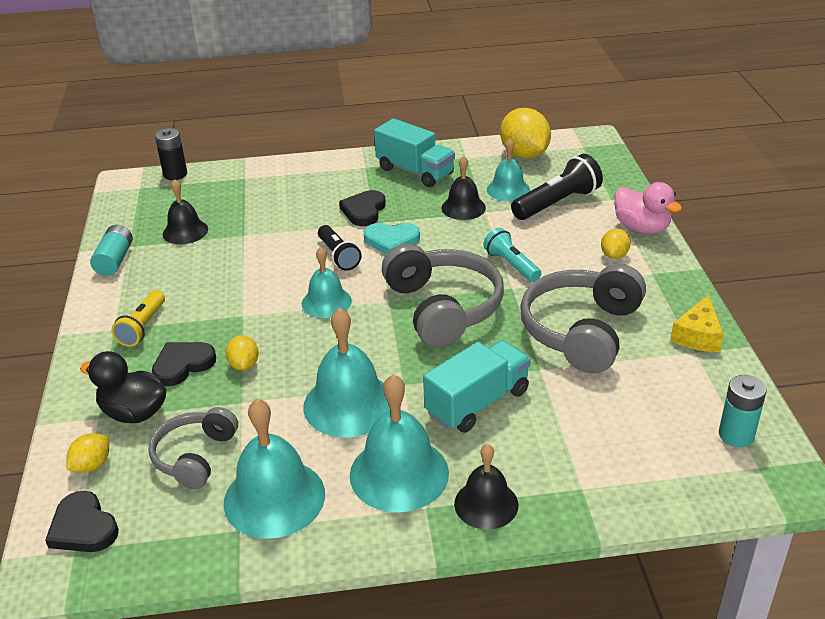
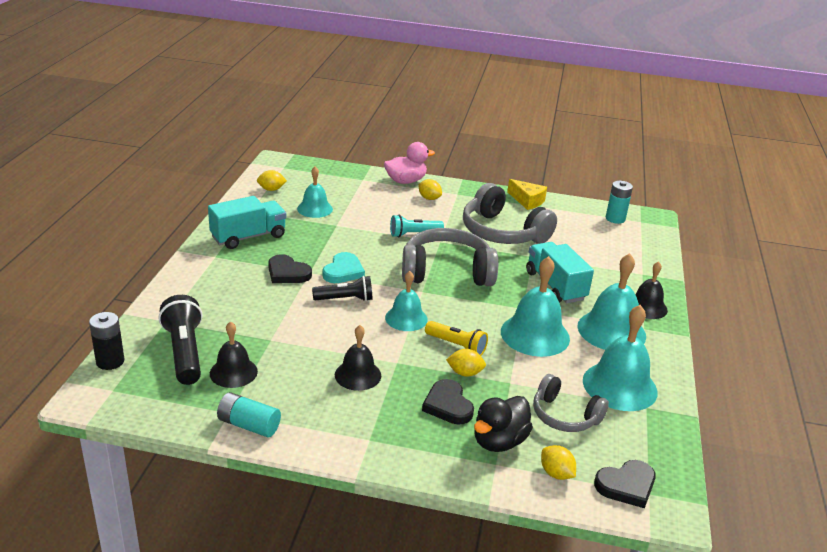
camera: 75 degrees left, 5 degrees down
(142, 327) = (378, 421): yellow flashlight -> yellow flashlight (457, 346)
(463, 207) = (323, 231): black bell -> black bell (358, 375)
(524, 155) = (271, 189): yellow lemon -> yellow lemon, size x0.51
(557, 203) = (350, 197): black flashlight -> black flashlight (184, 352)

